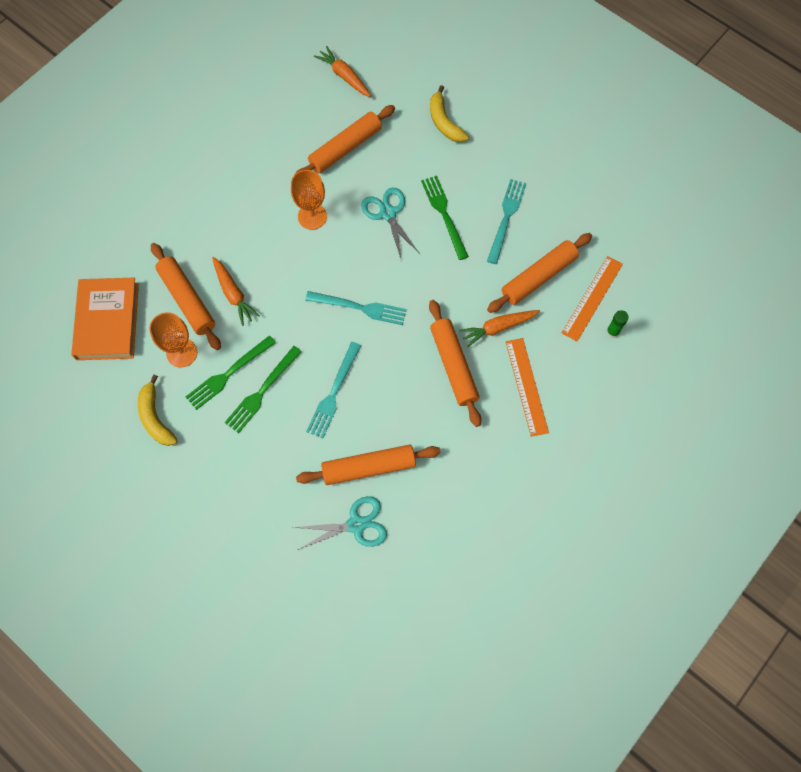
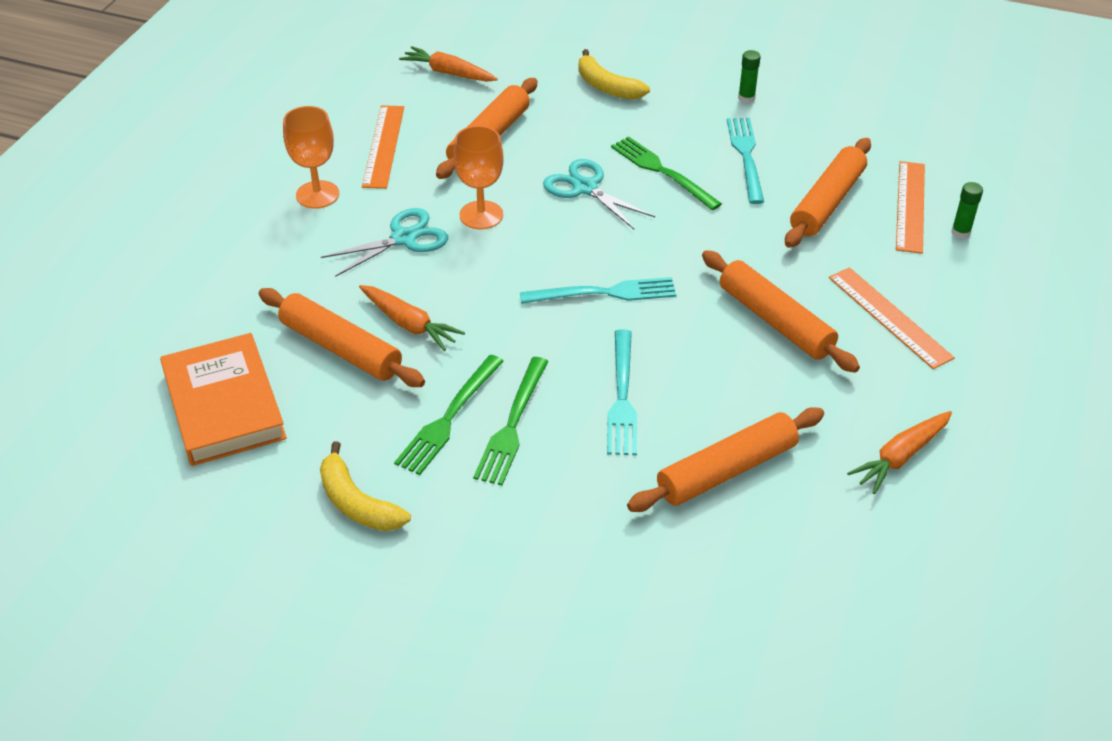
camera: 20 degrees left, 25 degrees down
(182, 353) = (362, 412): orange goblet -> orange goblet (317, 195)
(275, 134) = (383, 146): none -> orange ruler
(356, 525) = (750, 547): turquoise scissors -> turquoise scissors (404, 238)
(498, 328) = (809, 266): orange carrot -> orange carrot (900, 457)
(534, 162) = (746, 98): none -> green glue stick

